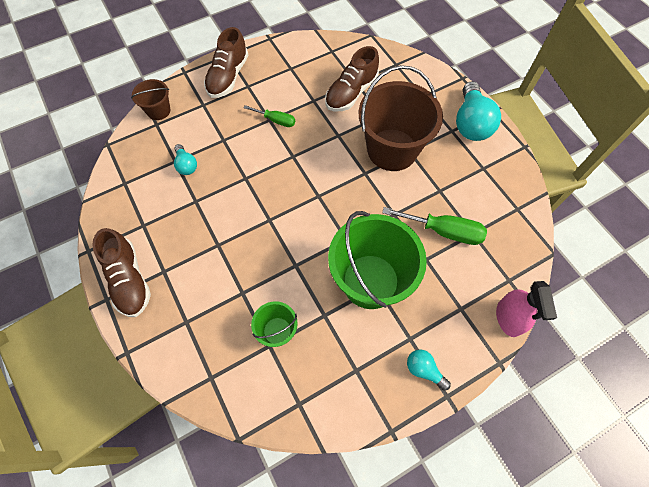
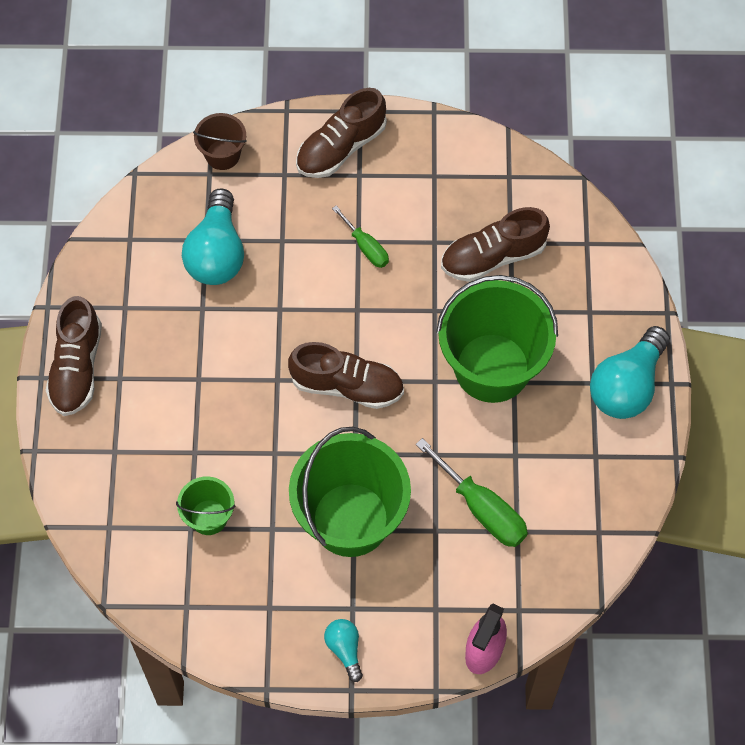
camera: 30 degrees right, 0 degrees up
(186, 165) = (216, 253): turquoise light bulb -> turquoise light bulb, size x1.95
(315, 201) = (347, 385): none -> brown shoe
(392, 150) = (492, 368): brown bucket -> green bucket

